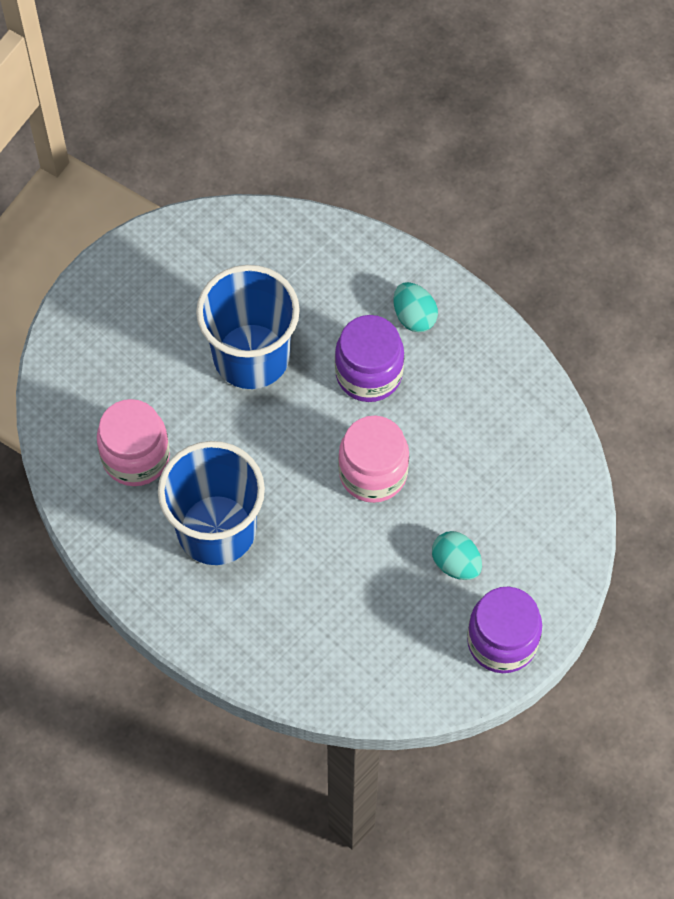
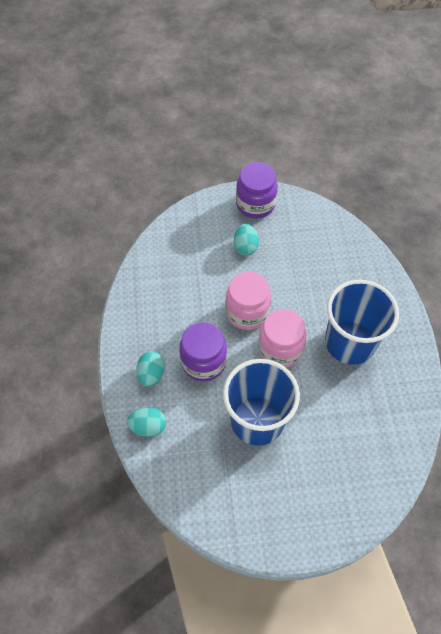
camera: 140 degrees left, 5 degrees down
(136, 457) = (366, 412): pink jar -> pink jar (280, 349)
(362, 262) = (148, 426): none -> turquoise egg

